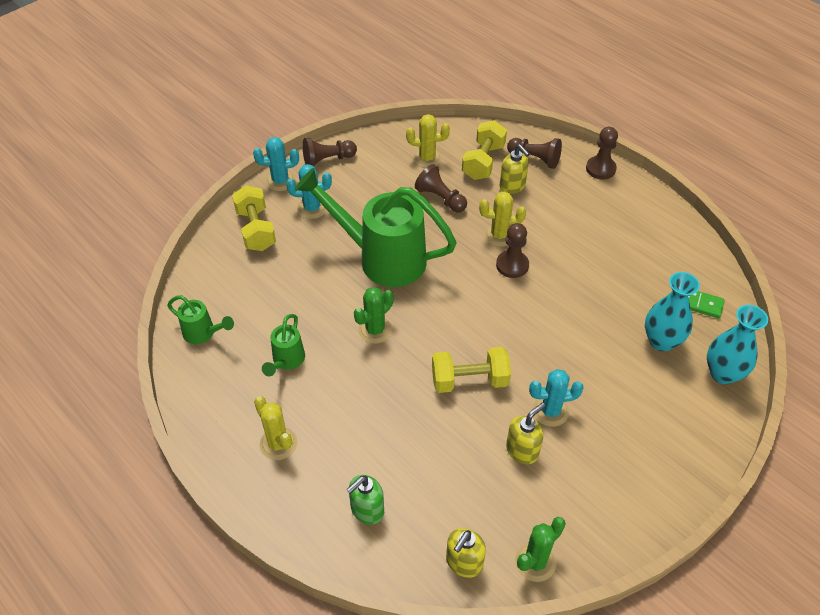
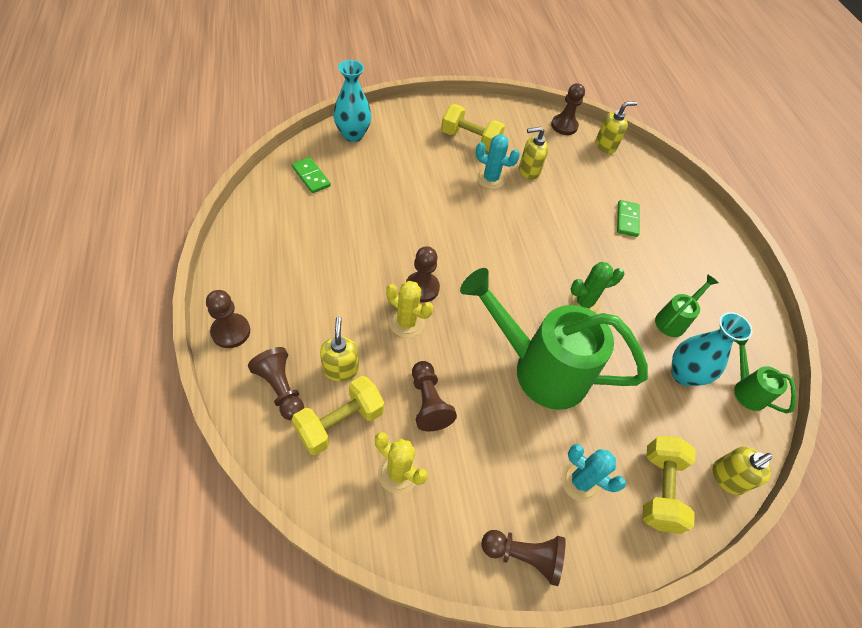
camera: 155 degrees left, 5 degrees up
(207, 261) = (727, 478): none -> yellow soap dispenser
(278, 444) = (700, 264): yellow cactus -> none
(280, 181) = (602, 556): turquoise cactus -> none
(367, 510) = (652, 196): green soap dispenser -> none
(380, 452) = (627, 220): none -> green domino
(381, 258) = (538, 368): green watering can -> green watering can turned 150 degrees clockwise
(469, 380) = (532, 226): yellow dumbbell -> yellow dumbbell (470, 140)
(535, 562) = (564, 126): green cactus -> brown pawn
(661, 341) = (368, 171): turquoise vase -> turquoise vase (683, 374)

